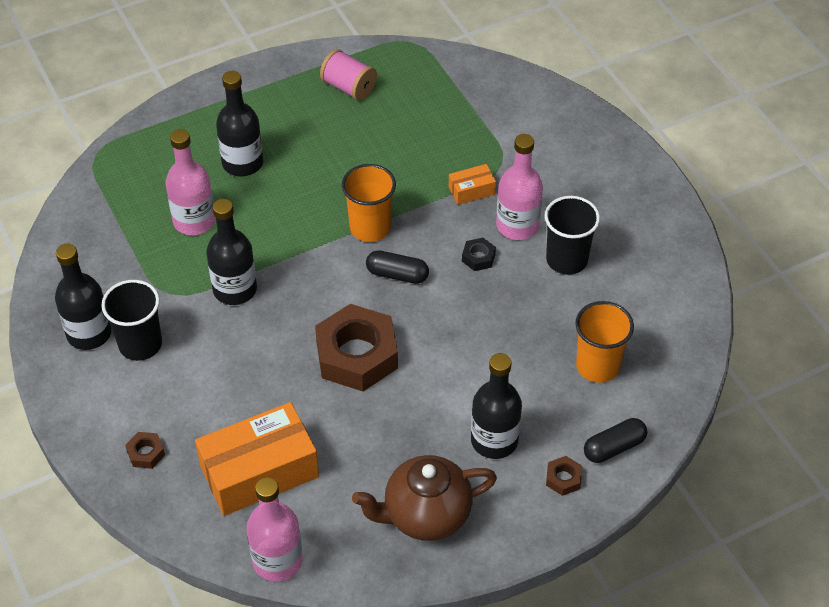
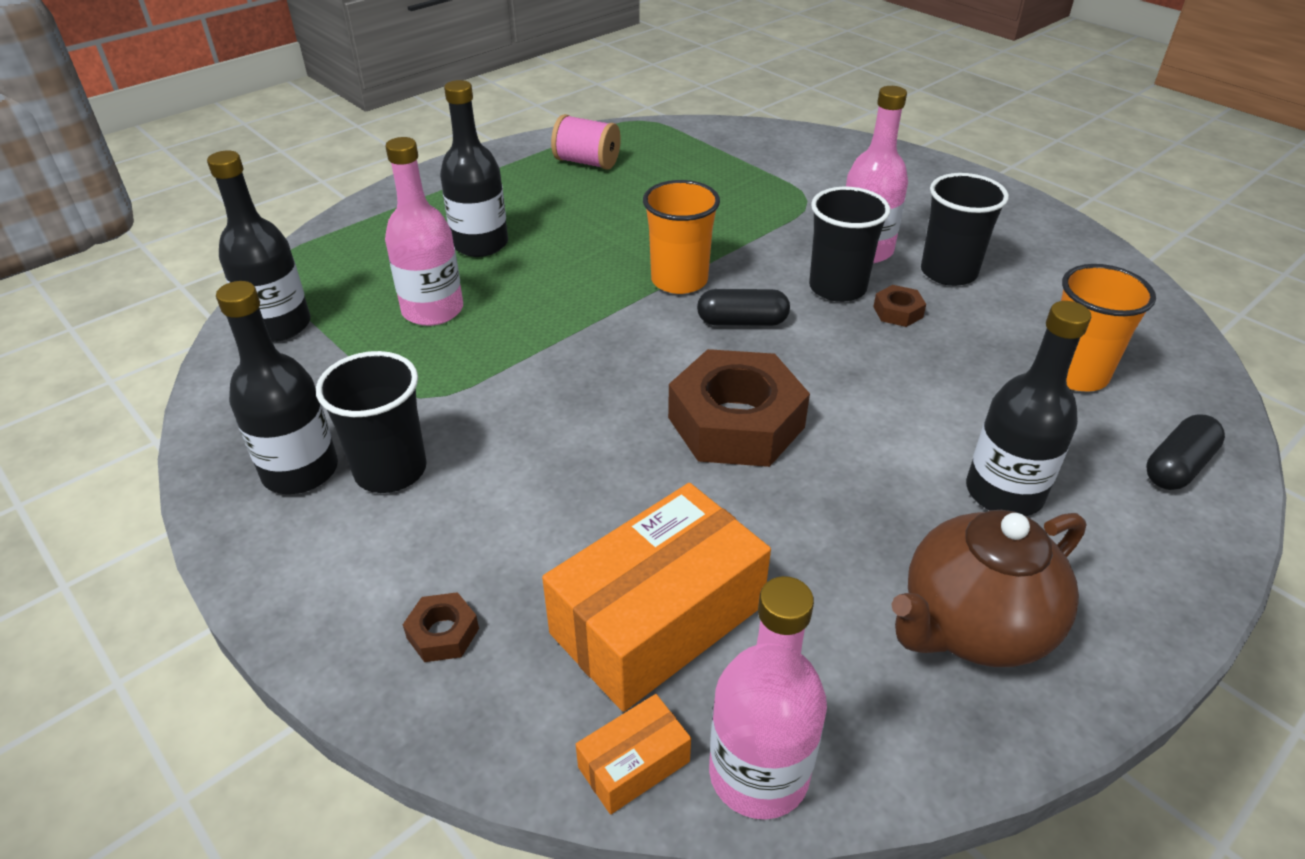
camera: 15 degrees left, 10 degrees down
(235, 289) = (519, 376): black bottle -> black bottle (279, 326)
(471, 191) = (787, 227): orange box -> orange box (634, 764)
(478, 257) = (837, 288): black nut -> black cup
(563, 478) = (1142, 523): brown nut -> brown nut (898, 312)

